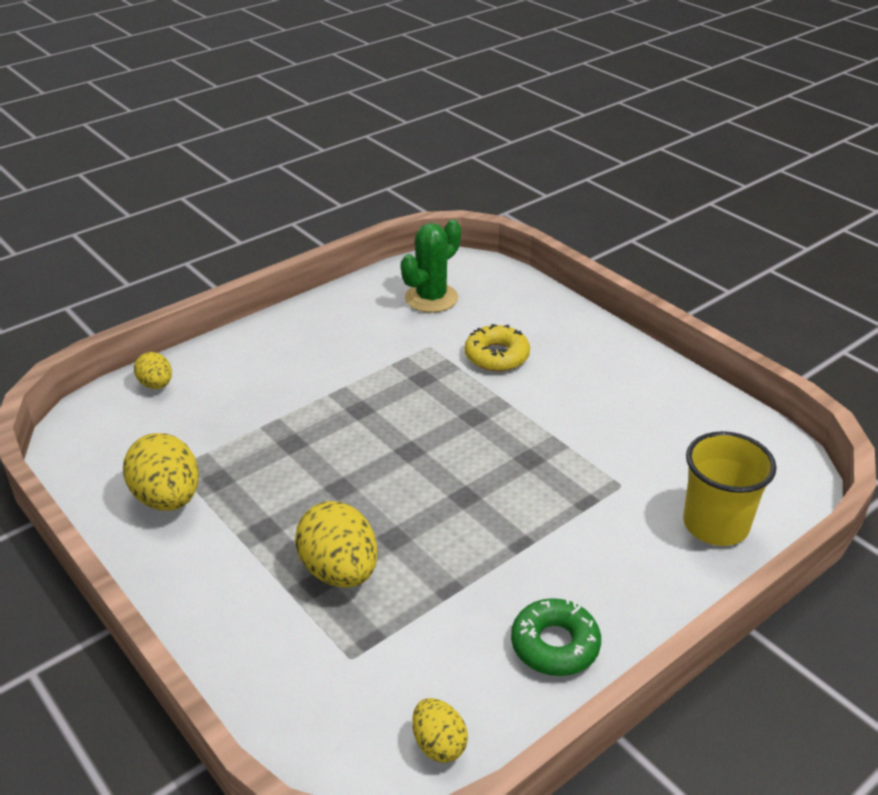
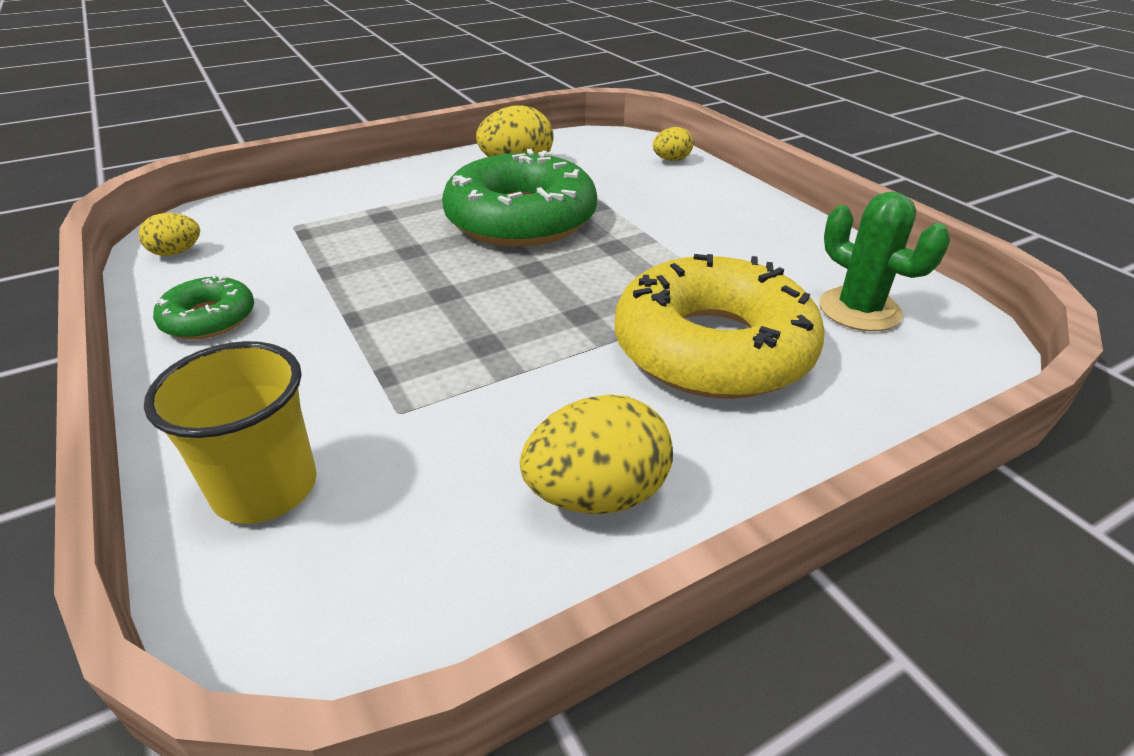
camera: 100 degrees right, 0 degrees up
(313, 473) = (521, 219): none -> green donut
(339, 571) = (388, 225): yellow egg -> yellow egg (597, 495)
(496, 356) = (712, 348): yellow donut -> yellow donut, size x2.07

